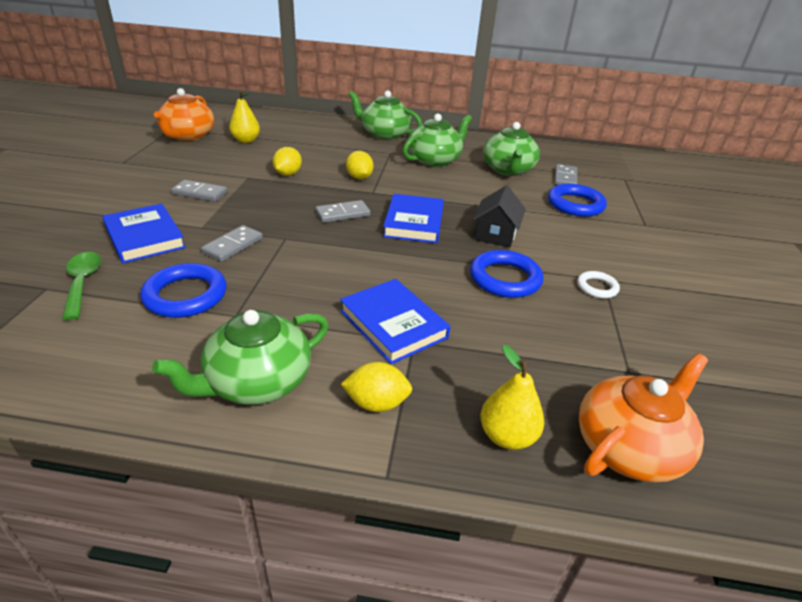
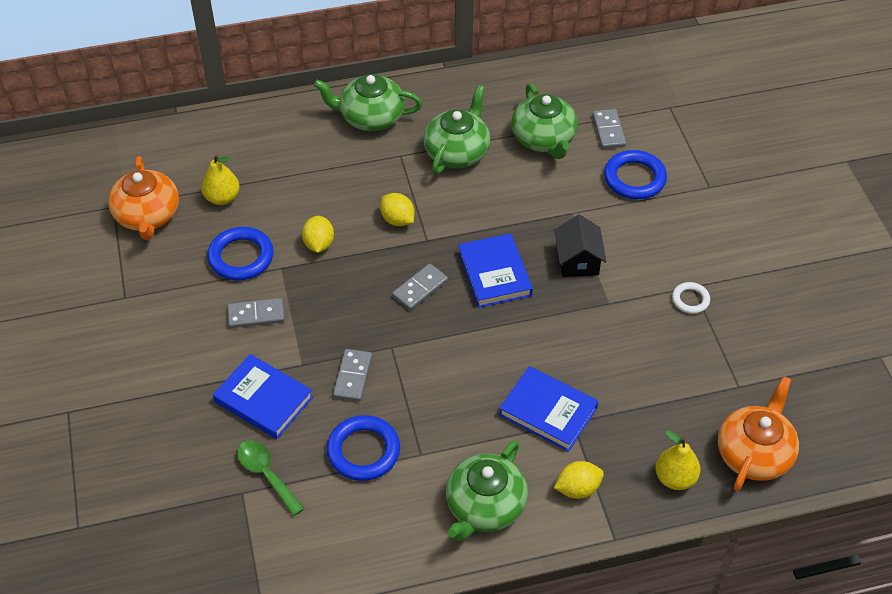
camera: 20 degrees left, 15 degrees up
(505, 278) = (611, 320): blue ring -> blue ring (241, 257)

